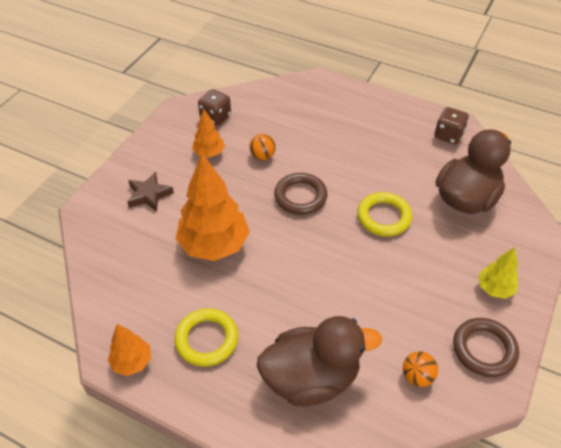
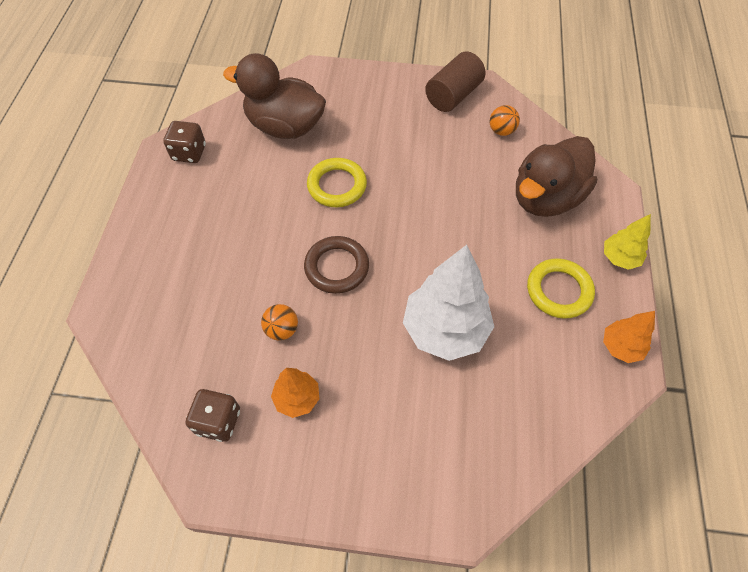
camera: 110 degrees left, 10 degrees up
(149, 195) = (401, 443): brown star -> none
(214, 245) = (445, 330): orange tree -> white tree
(311, 378) = (546, 198): brown duck -> brown duck turned 105 degrees counterclockwise
(484, 349) = (453, 95): brown ring -> brown cylinder
(494, 289) = (388, 95): yellow tree -> yellow tree (619, 258)

